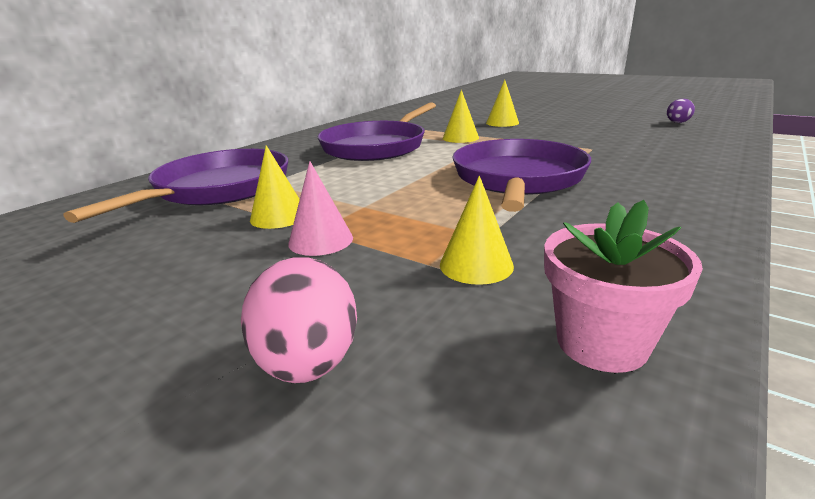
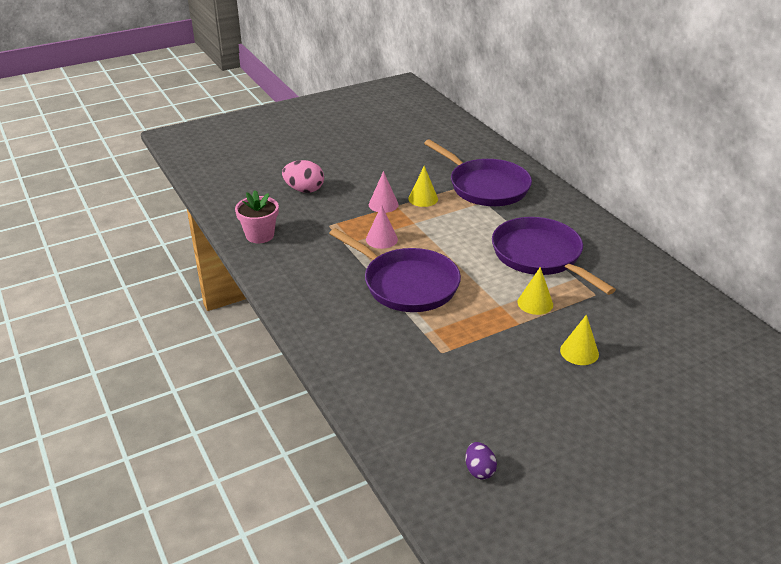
camera: 115 degrees right, 10 degrees up
(437, 214) = (381, 239): none -> pink cone
(476, 265) = (324, 232): yellow cone -> none

